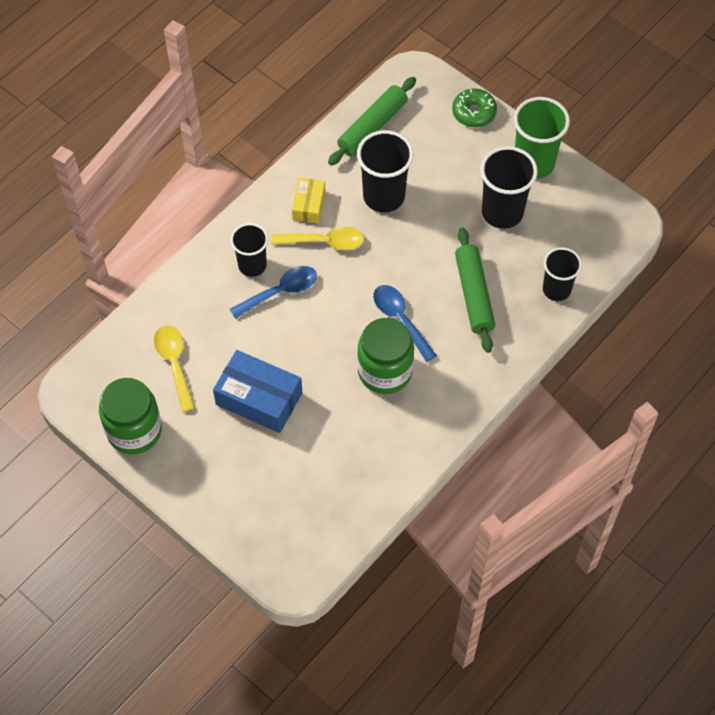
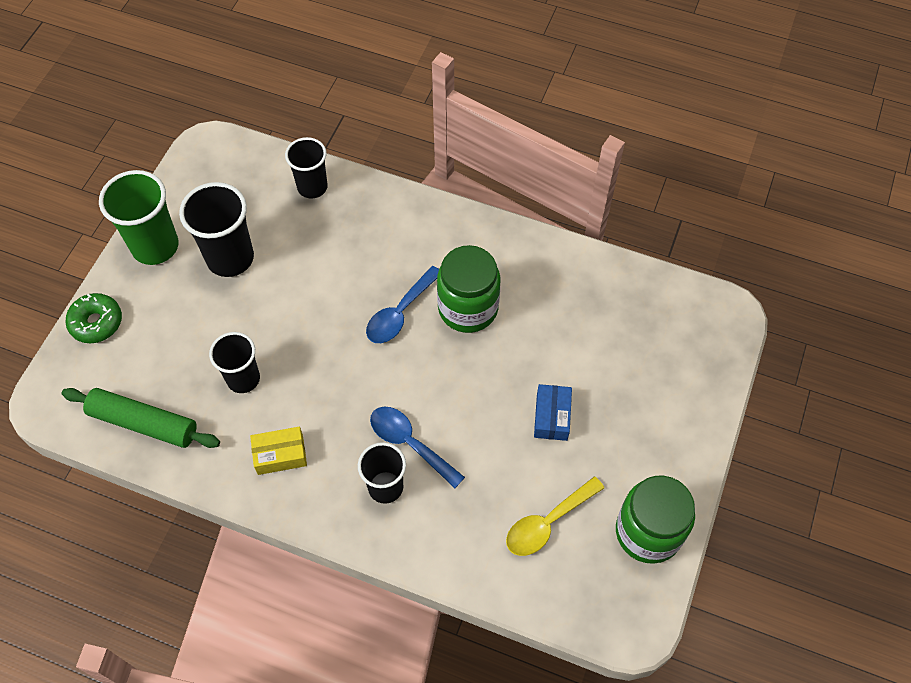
camera: 110 degrees left, 0 degrees up
(259, 399) = (552, 417): blue box -> blue box, size x0.58
(325, 242) = (326, 420): yellow spoon -> none
(384, 196) = (243, 379): black cup -> black cup, size x0.66
(474, 294) = (344, 255): green rolling pin -> none

